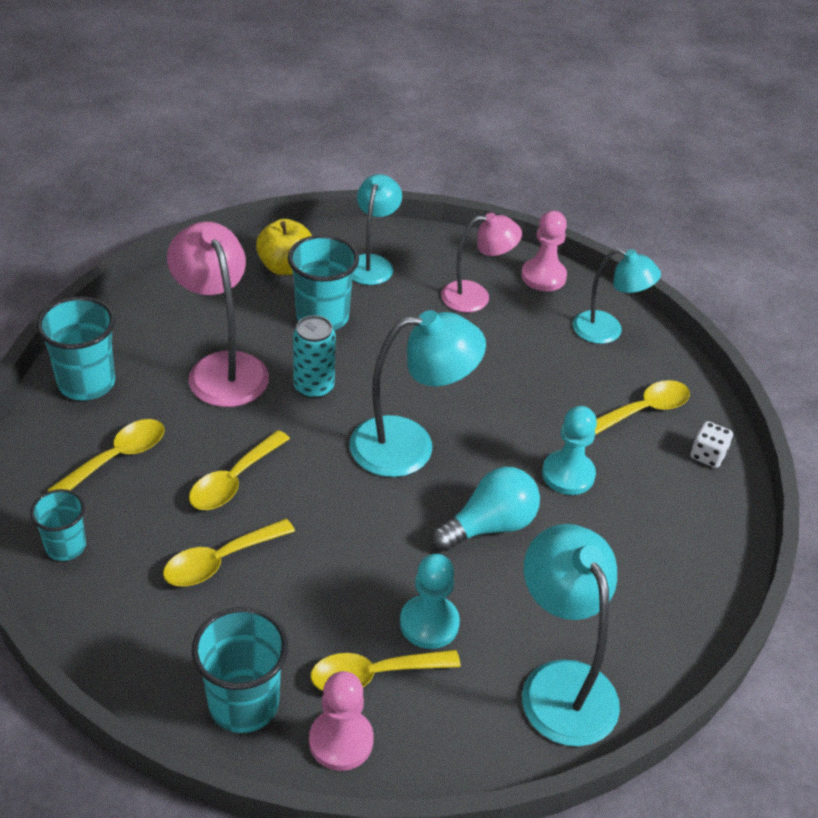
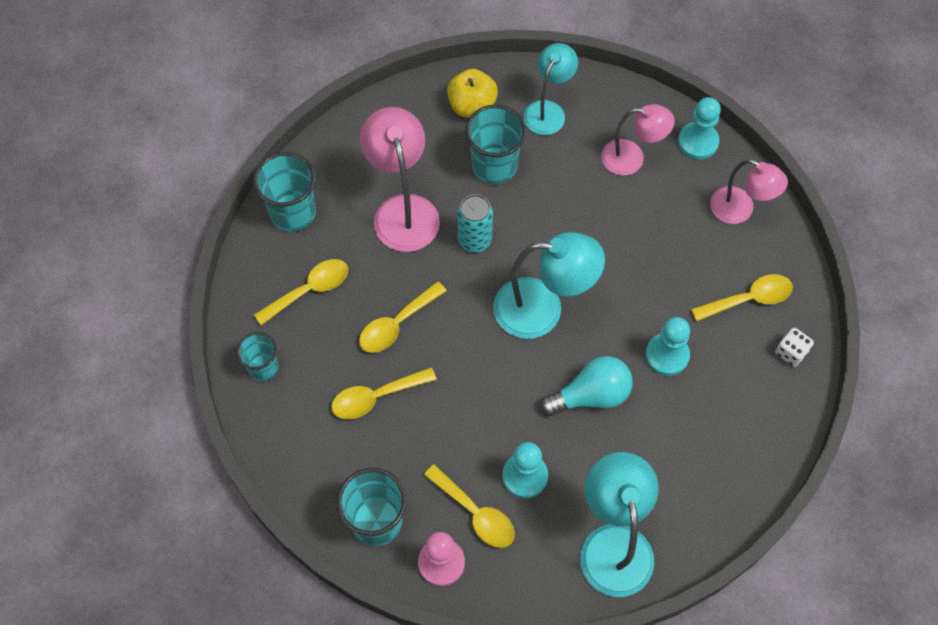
camera: 15 degrees right, 20 degrees up
(374, 674) = (475, 513): yellow spoon -> yellow spoon turned 135 degrees counterclockwise
(543, 276) = (698, 142): pink pawn -> turquoise pawn
(607, 331) = (740, 210): turquoise lamp -> pink lamp

